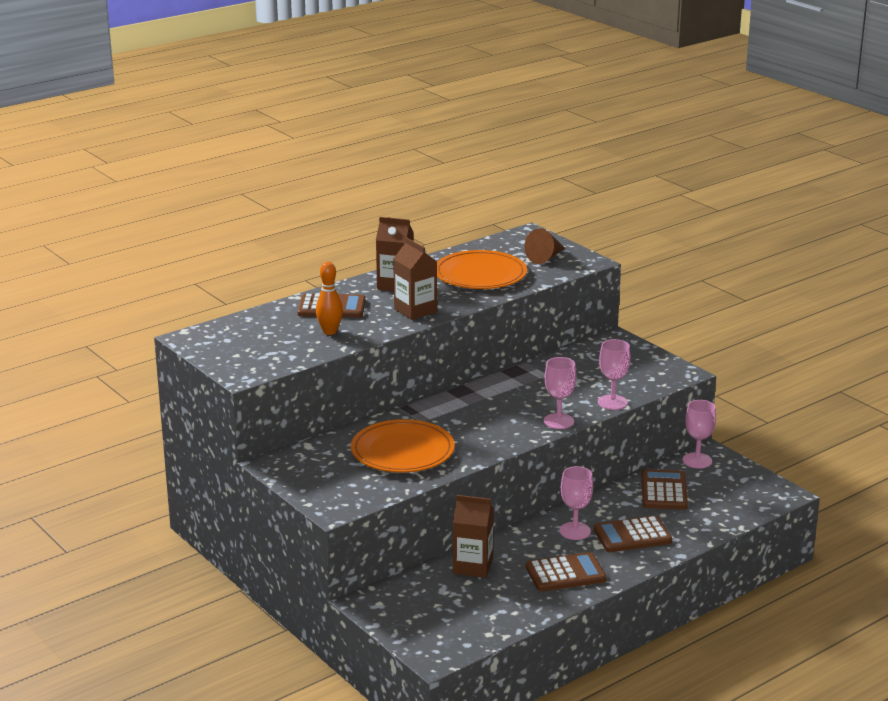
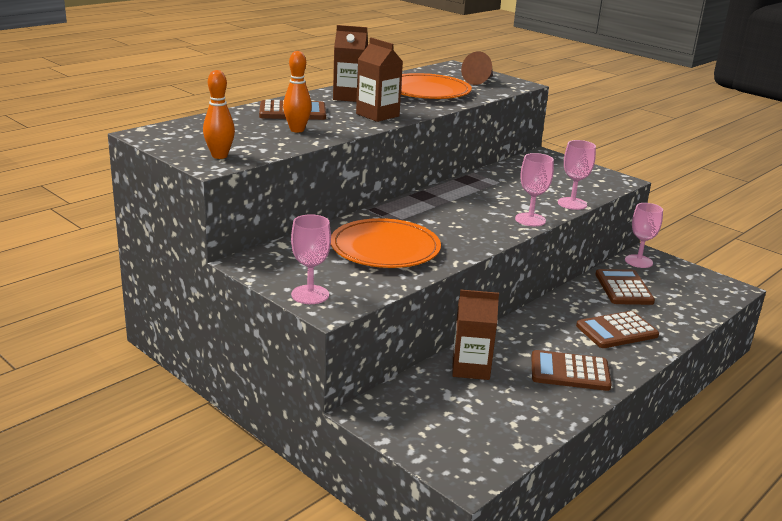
camera: 10 degrees left, 0 degrees up
(251, 365) = (219, 156): none -> orange bowling pin
(565, 573) = (570, 372): brown calculator -> brown calculator turned 150 degrees counterclockwise
(575, 531) = (559, 328): pink goblet -> pink goblet (310, 295)

